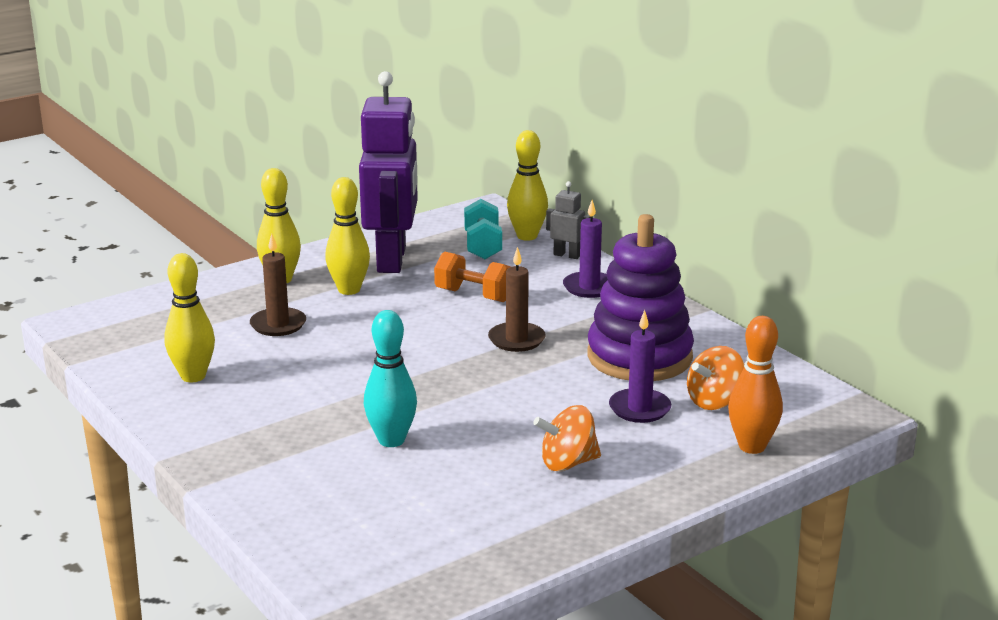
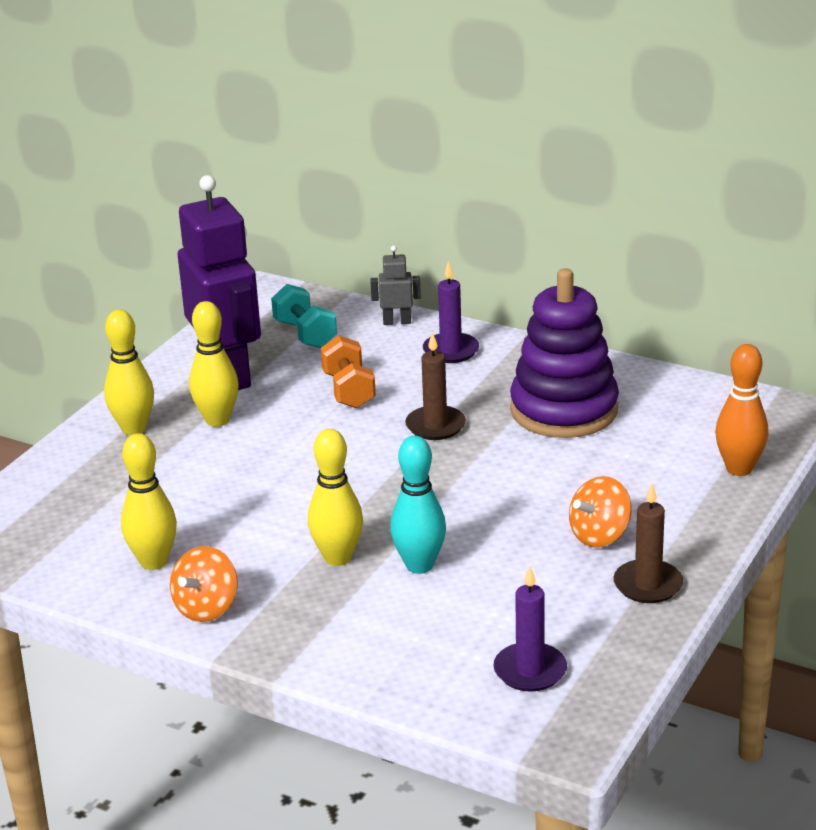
camera: 25 degrees left, 5 degrees up
(278, 325) = (183, 479): brown candle -> brown candle (648, 585)
(474, 295) = (349, 390): orange dumbbell -> orange dumbbell turned 75 degrees clockwise
(527, 236) = (338, 311): yellow bowling pin -> yellow bowling pin (338, 558)
(639, 409) = (612, 462): purple candle -> purple candle (530, 670)
(714, 401) = (669, 435): orange spinning top -> orange spinning top (207, 608)

